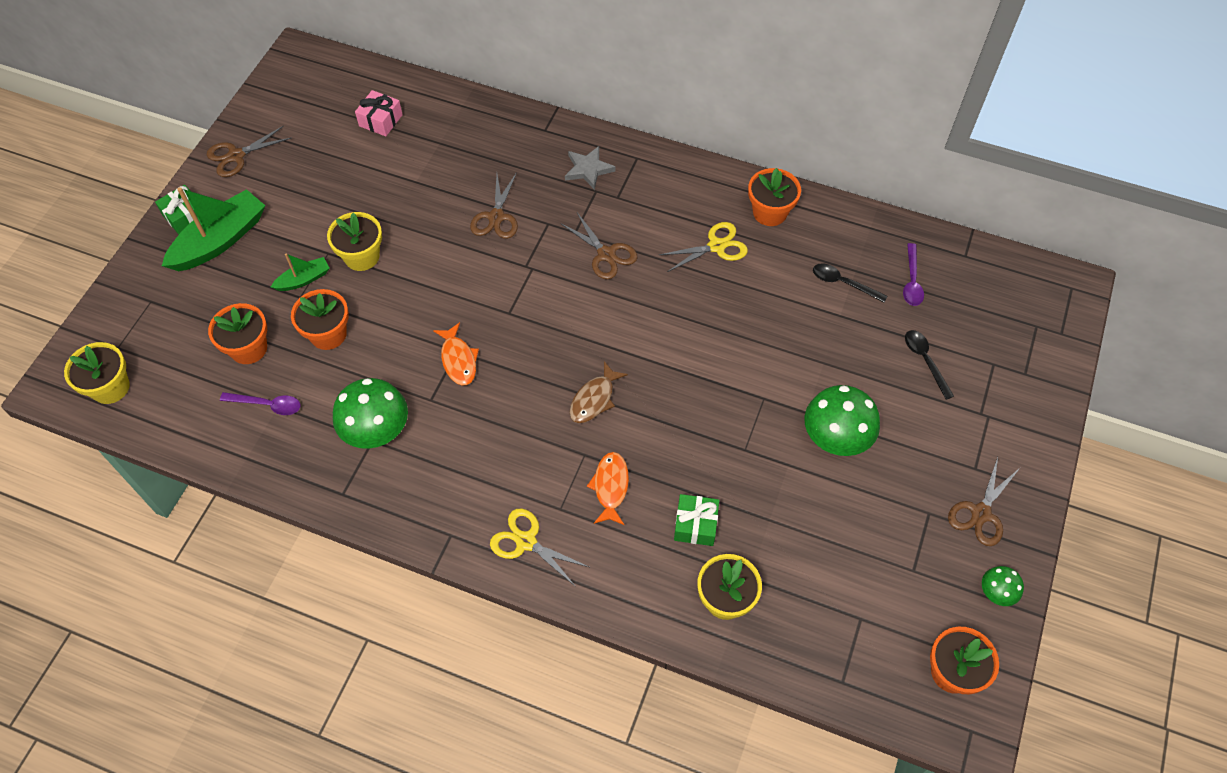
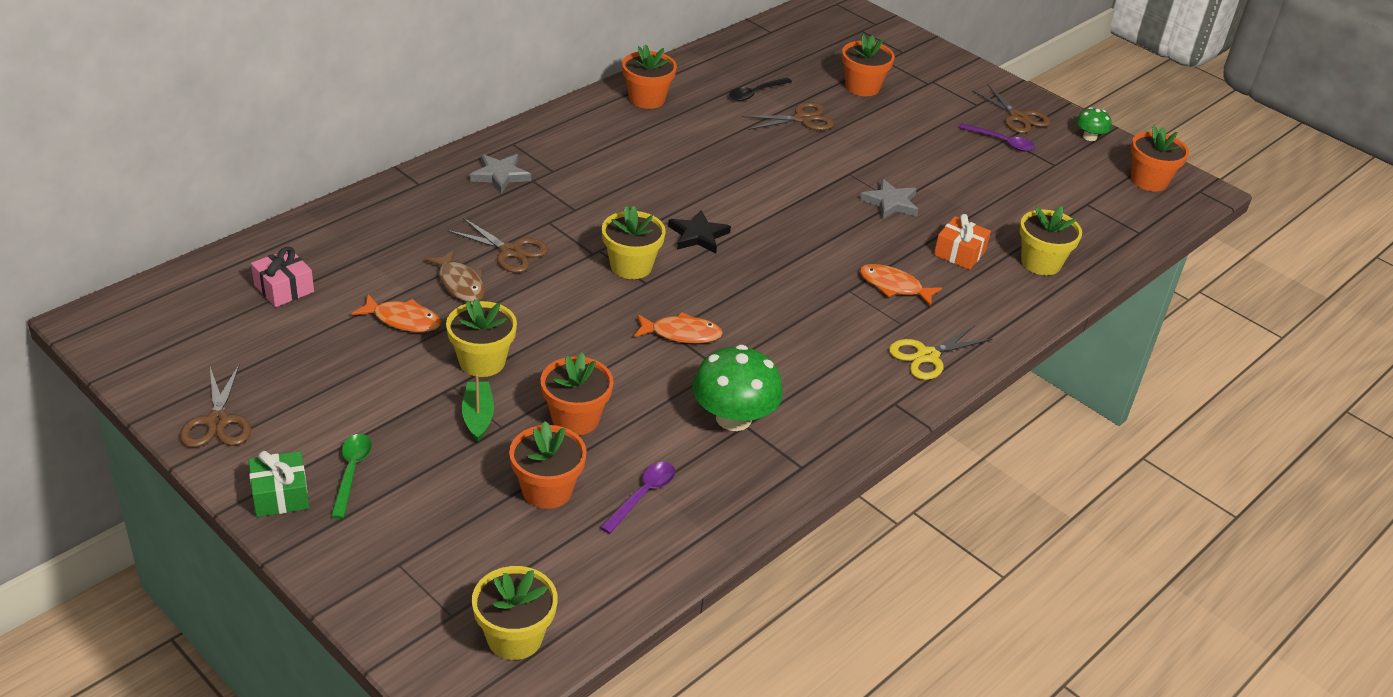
camera: 70 degrees left, 20 degrees down
(220, 240) = (351, 472): green boat -> green spoon
(382, 195) = (403, 320): none -> orange fish
(524, 295) = (631, 266): none -> yellow flower pot
(593, 323) = (698, 235): none -> black star
(594, 399) = (789, 264): brown fish -> brown fish (460, 284)
(606, 254) = (620, 201): brown scissors -> brown scissors (802, 119)
(695, 525) = (959, 253): green gift -> orange gift
(716, 246) = (662, 138): yellow scissors -> none
(739, 445) = (890, 203): none -> grey star
(836, 437) = (911, 153): green mushroom -> none
(912, 281) = (778, 63): purple spoon -> purple spoon (1002, 142)
(925, 361) = (862, 87): black spoon -> orange flower pot

